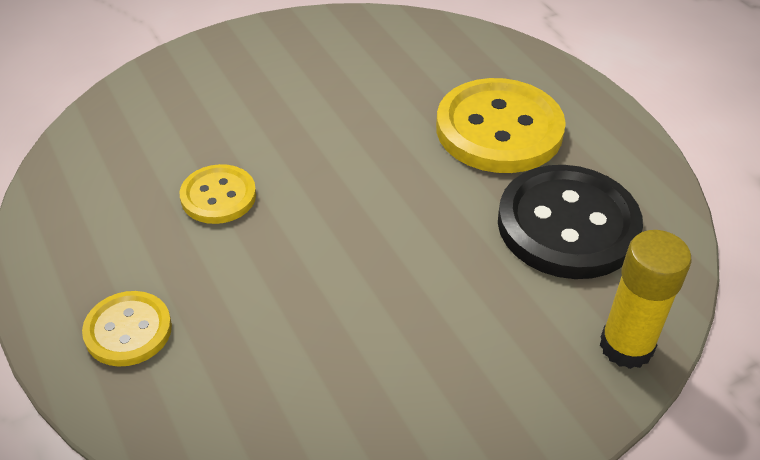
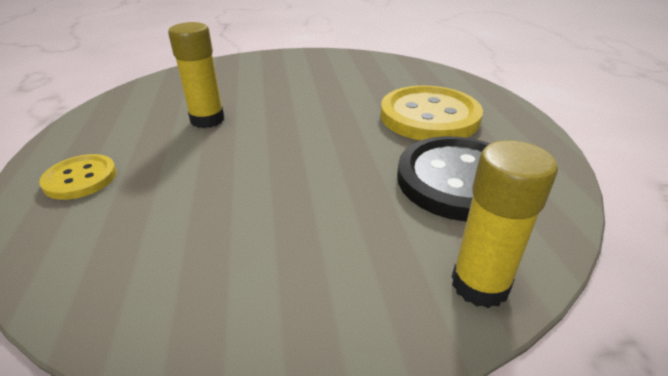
camera: 20 degrees right, 10 degrees down
(218, 196) = (207, 120): yellow button -> yellow glue stick

